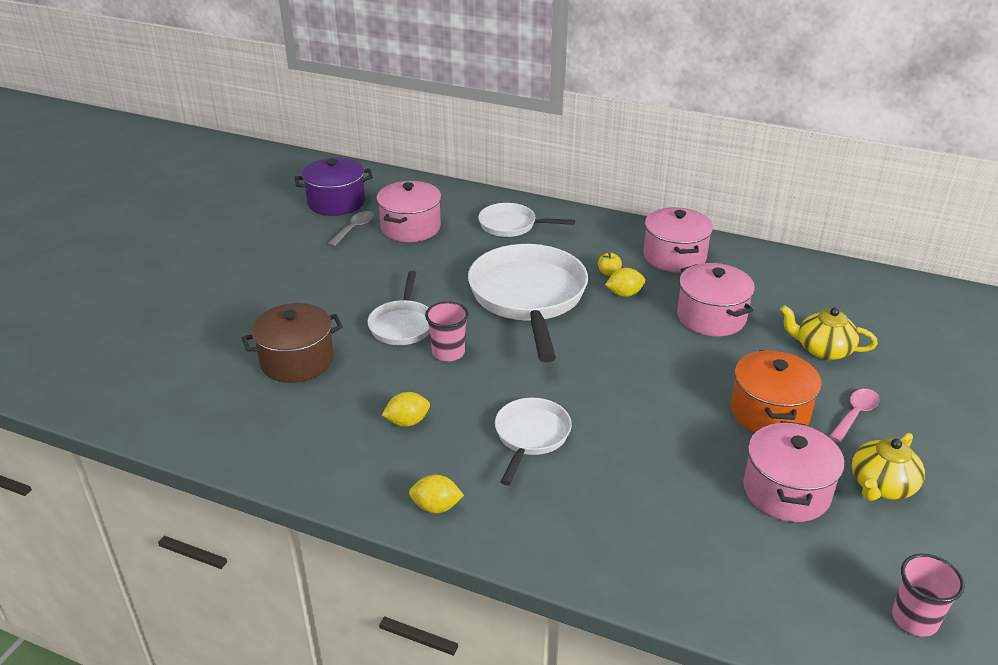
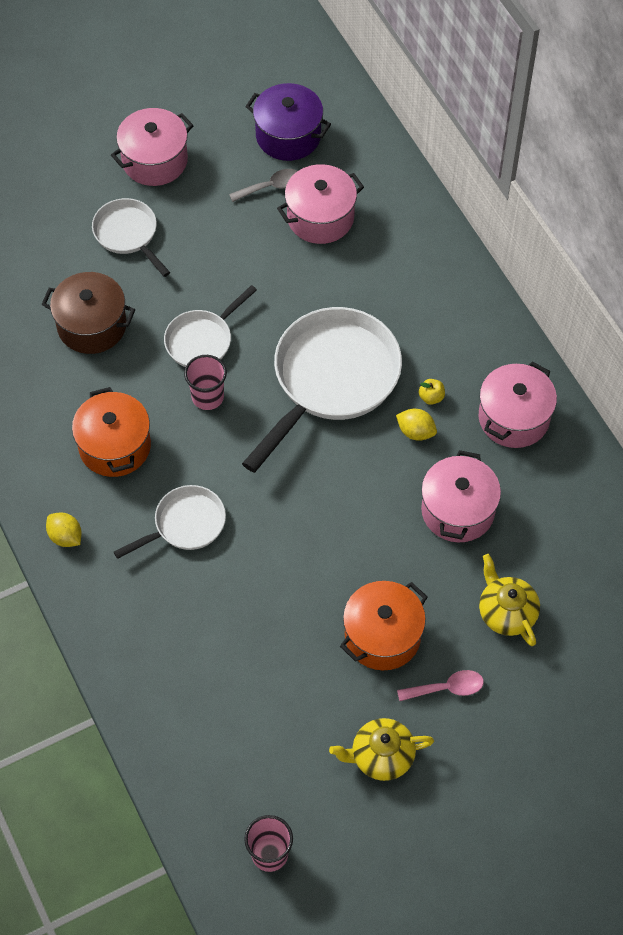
camera: 40 degrees right, 25 degrees up
(407, 422) = (115, 446): yellow lemon -> orange pot
(512, 225) = (412, 275): white pan -> white pan (128, 234)
(786, 491) = (308, 707): pink pot -> pink pot (154, 160)

